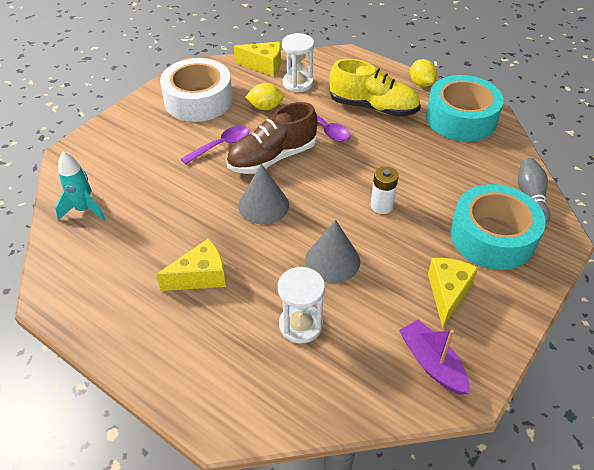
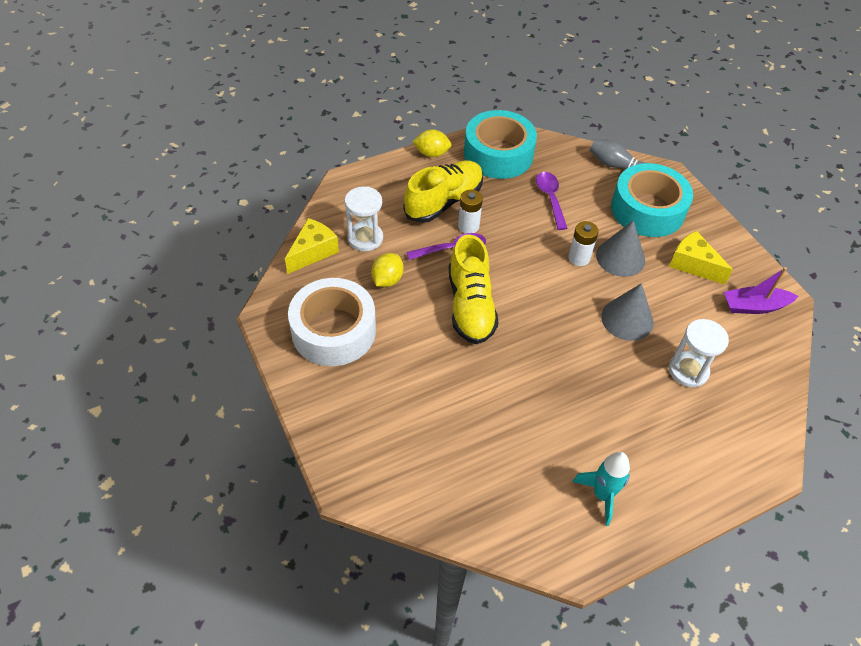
camera: 65 degrees left, 5 degrees up
(84, 210) = (457, 495): turquoise rocket -> turquoise rocket (602, 495)
(200, 276) = (603, 422): yellow cheese -> none
(221, 145) = (425, 339): purple spoon -> purple spoon (550, 198)
(263, 205) = (534, 339): grey cone -> grey cone (620, 257)
(272, 158) = (470, 306): brown shoe -> yellow shoe
(358, 129) = (468, 226): none -> white battery

